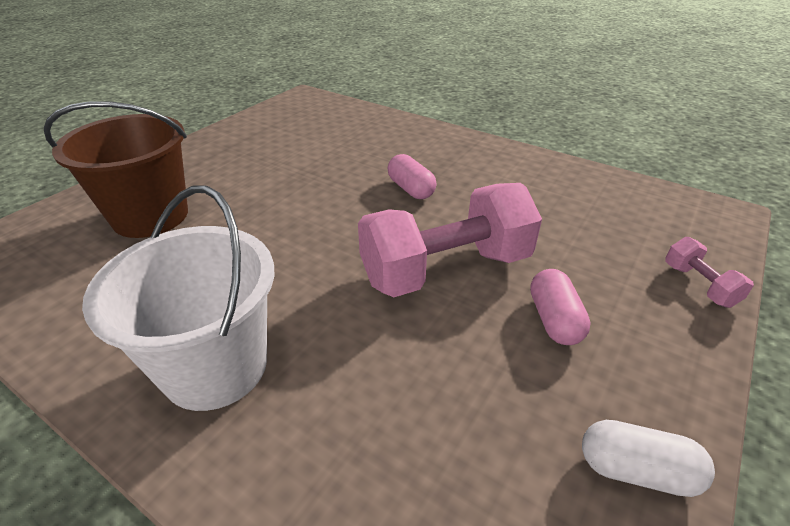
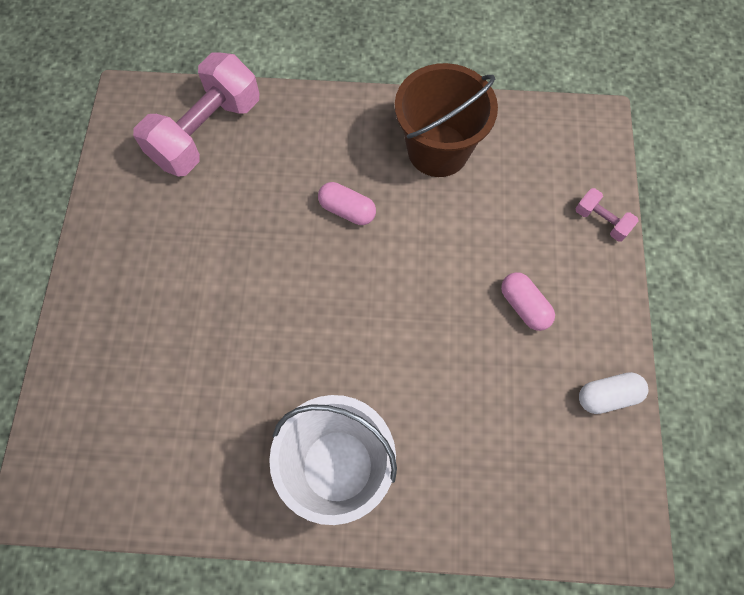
camera: 30 degrees left, 30 degrees up
(150, 216) = (149, 363): brown bucket -> brown bucket (438, 150)
(446, 269) = (430, 295): pink dumbbell -> pink dumbbell (206, 132)

